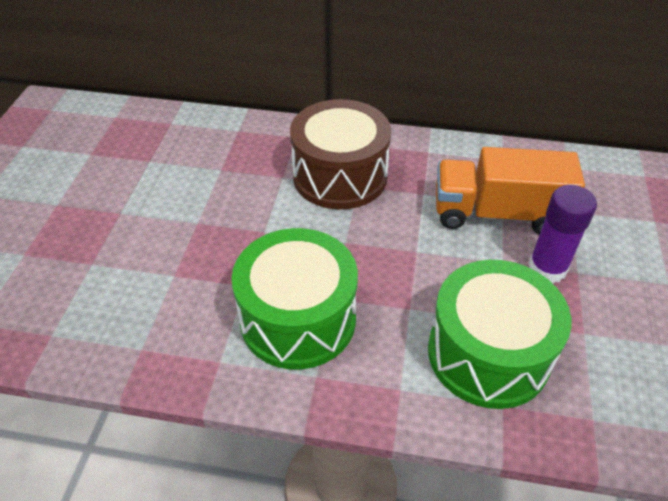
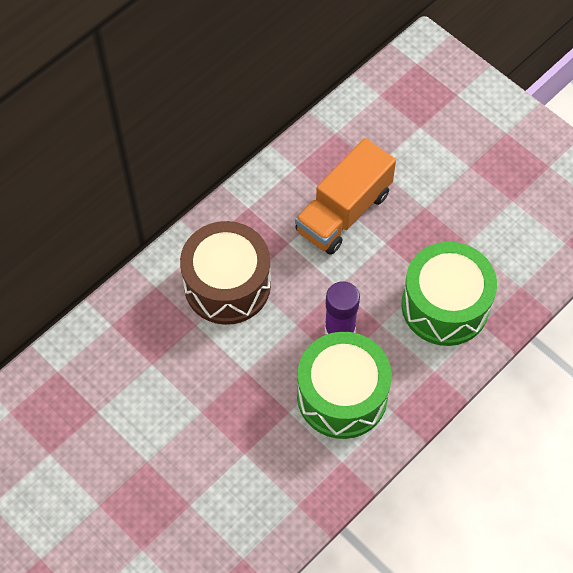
camera: 55 degrees left, 15 degrees up
(547, 268) = (409, 222): purple glue stick -> purple glue stick (339, 330)

